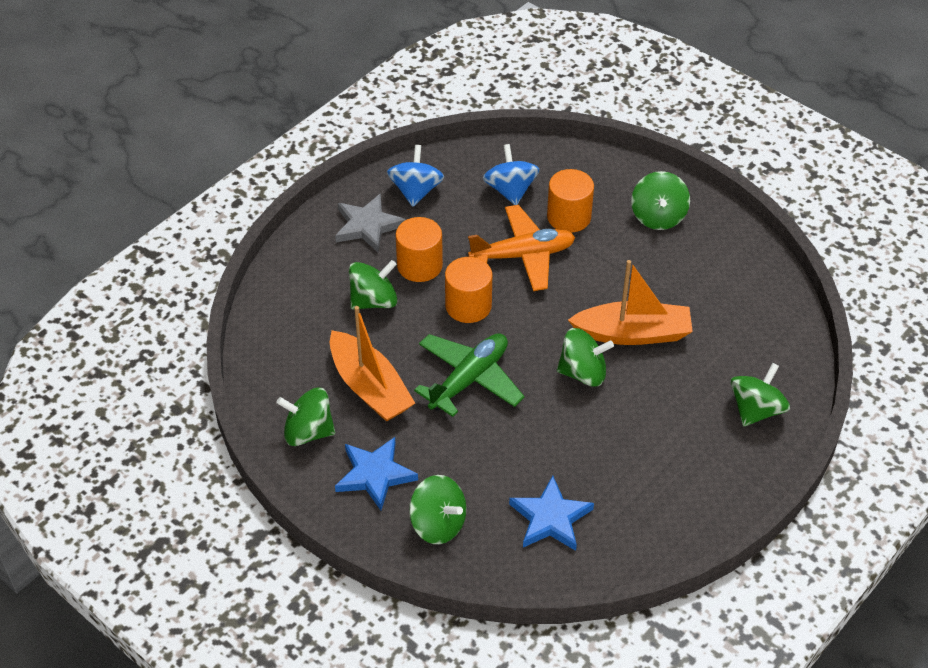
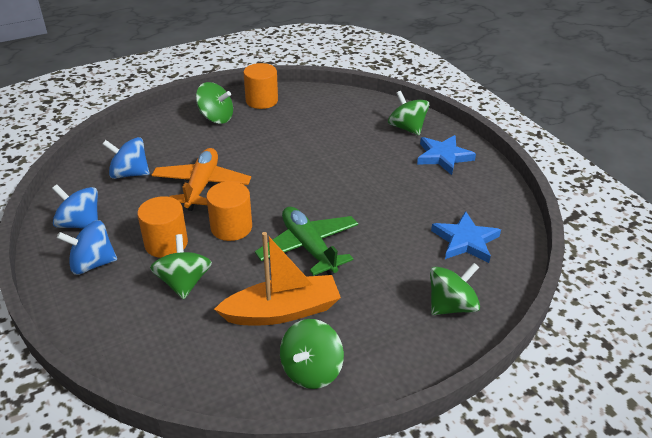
camera: 70 degrees left, 10 degrees down
(367, 226) = (92, 264): grey star -> blue spinning top
(375, 475) = (383, 333): blue star -> blue star (443, 156)
(569, 217) = (182, 154): orange cylinder -> orange cylinder (261, 101)
(583, 372) = (336, 188): green spinning top -> none
(633, 333) = (313, 157): orange boat -> none

